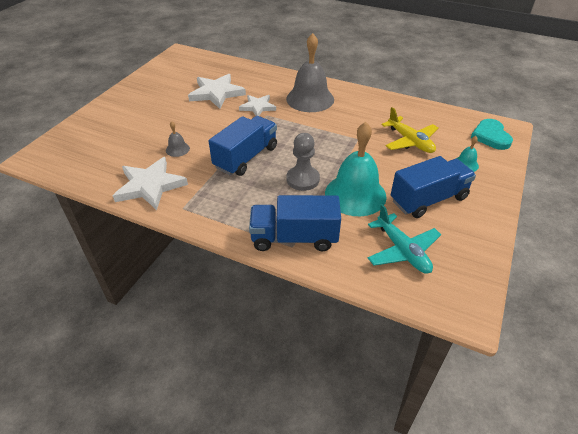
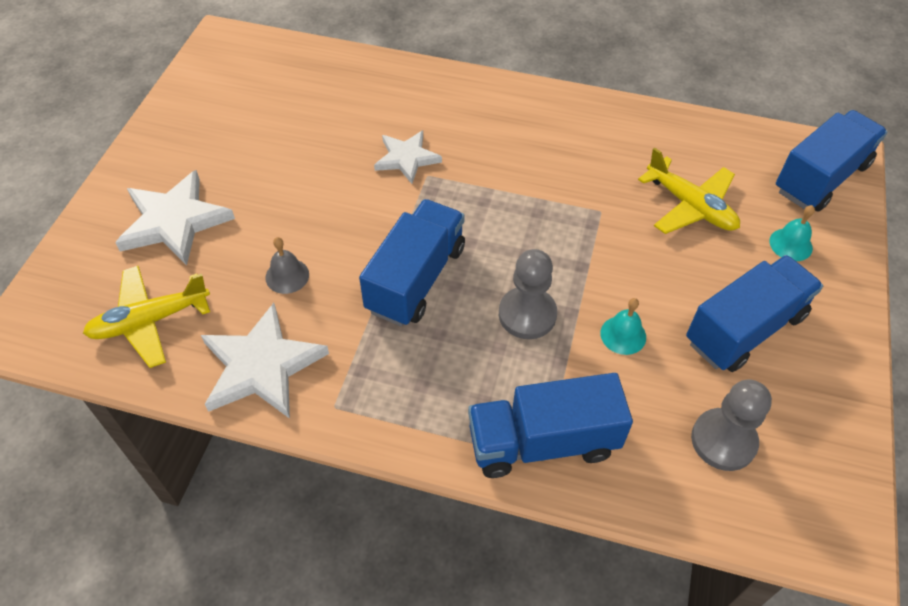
camera: 10 degrees left, 10 degrees up
(99, 160) = (150, 321): none -> yellow plane
(216, 93) = (322, 133): white star -> white star (174, 221)
(310, 99) = (496, 128): grey bell -> none
(355, 194) = (623, 335): turquoise bell -> turquoise bell, size x0.43
(402, 250) = (723, 441): turquoise plane -> grey pawn
(491, 136) = (821, 178): turquoise heart -> blue truck

